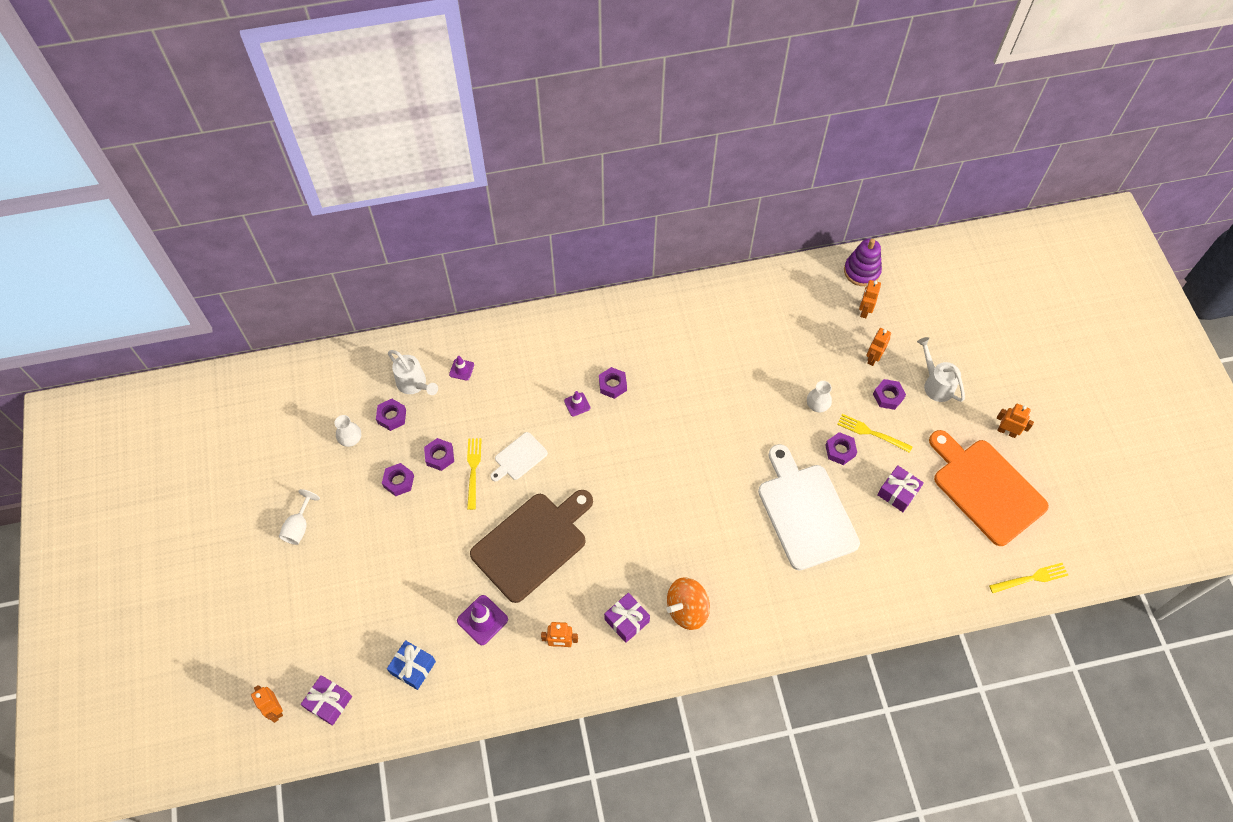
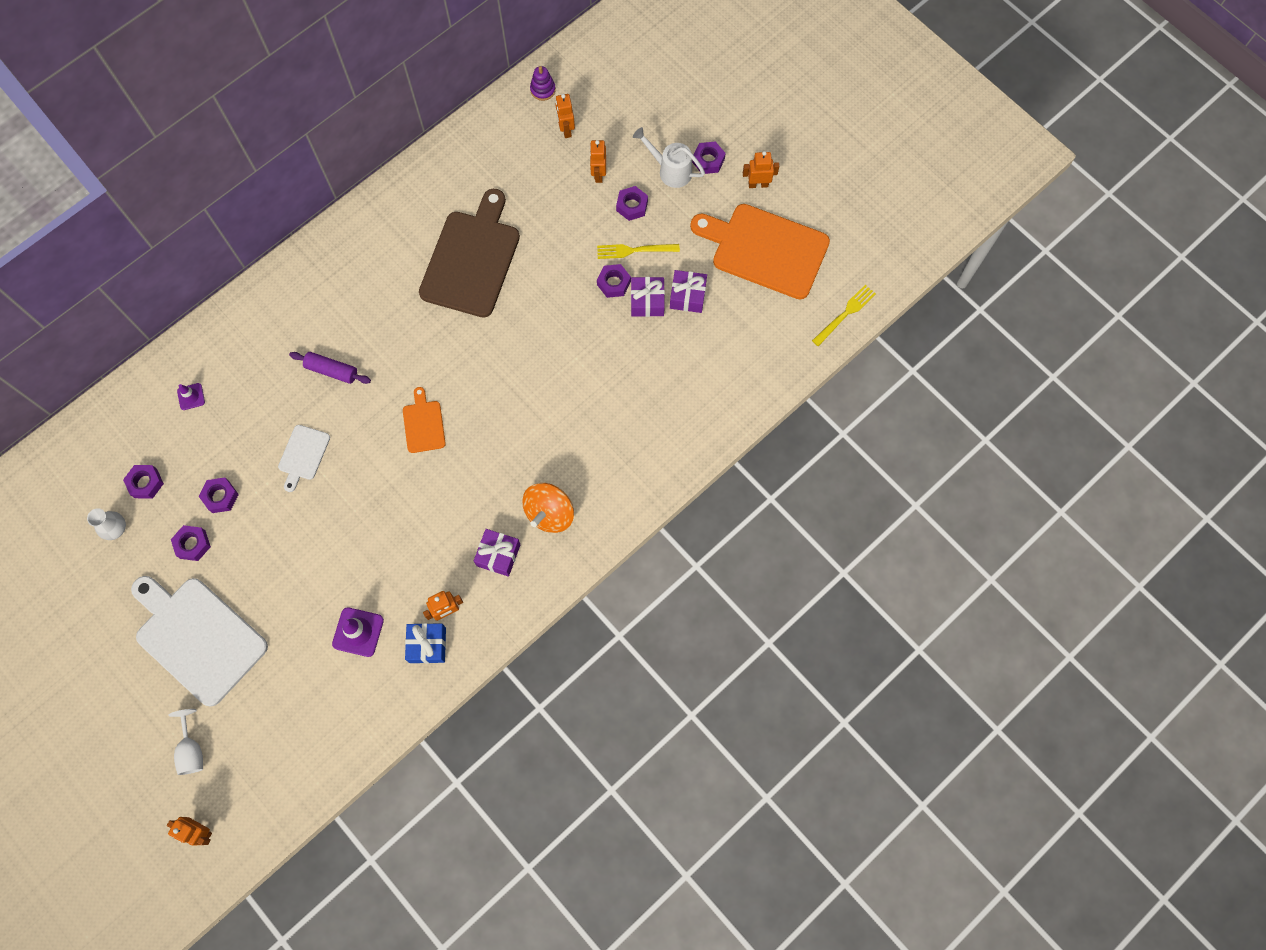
camera: 30 degrees left, 10 degrees up
(299, 527) = (115, 645): white goblet -> white goblet (192, 750)
(329, 702) = (251, 794): purple gift -> purple gift (647, 301)
(413, 667) = (315, 714): blue gift -> blue gift (427, 645)
(414, 384) = (149, 437): white watering can -> none
(473, 470) = (263, 492): yellow fork -> none
(532, 544) = (365, 532): brown cutting board -> brown cutting board (471, 259)
(577, 404) = (332, 370): purple traffic cone -> purple rolling pin
(612, 385) = (357, 332): purple nut -> purple nut (708, 160)
(625, 483) = (423, 424): none -> orange cutting board
(805, 512) = (612, 360): white cutting board -> white cutting board (198, 637)
(817, 405) = (569, 249): white vase -> none
(861, 271) = (543, 90): purple stacking toy -> purple stacking toy, size x0.62

